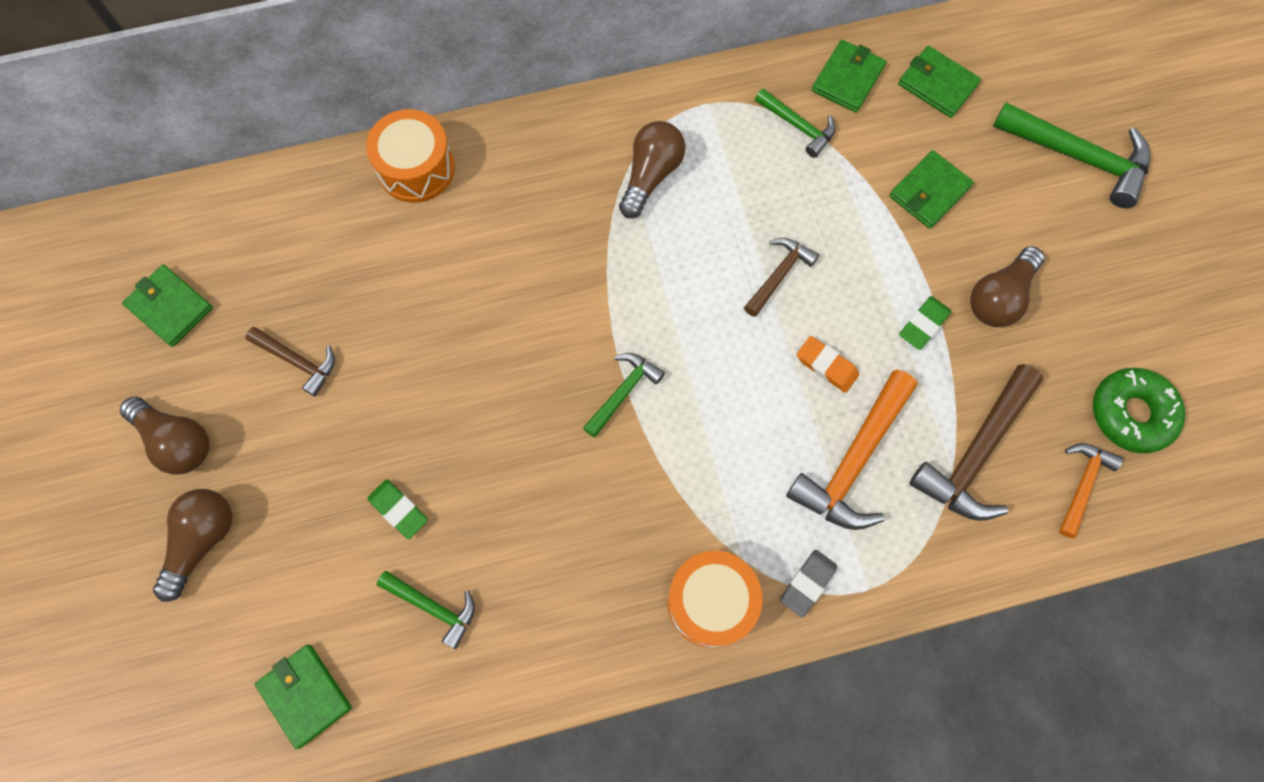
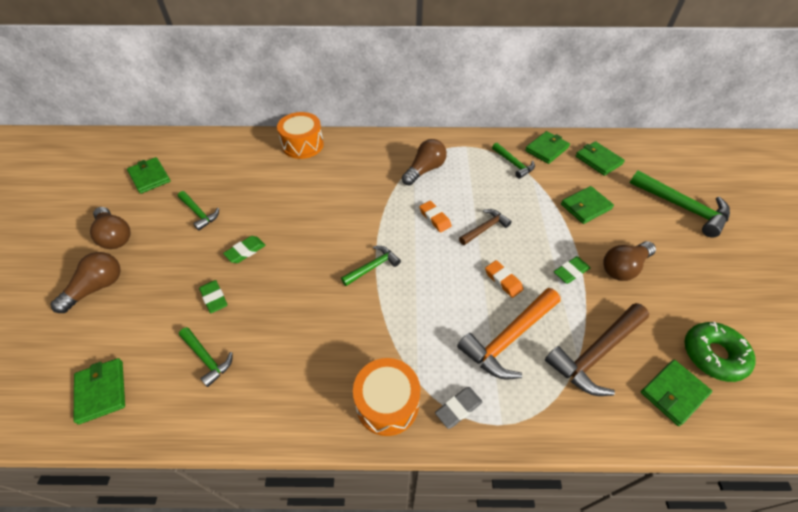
camera: 15 degrees right, 20 degrees down
(297, 361) = (199, 213): brown hammer -> green hammer
(410, 415) = (245, 251): none -> green eraser
(695, 274) = (435, 218): none -> orange eraser
(1082, 485) = (673, 393): orange hammer -> green wallet

